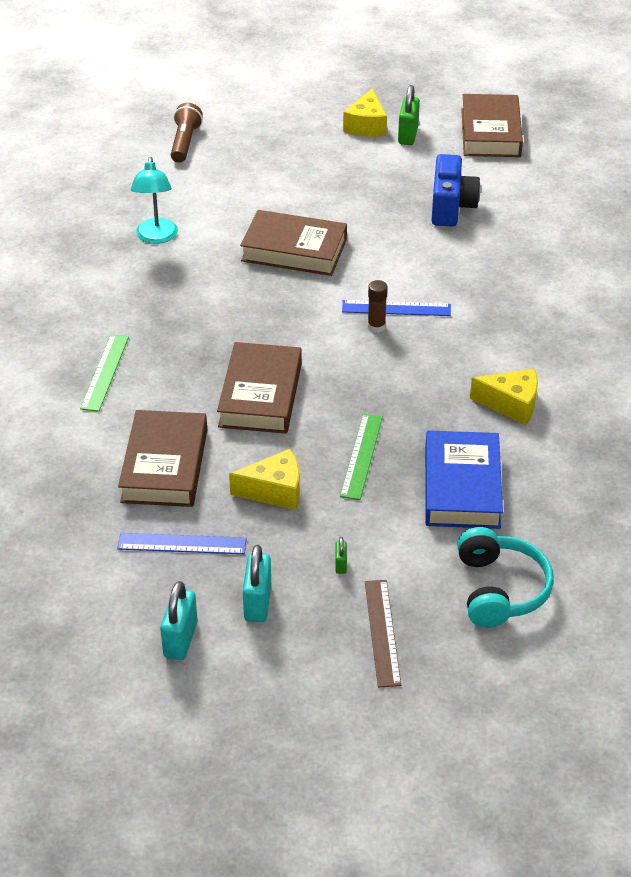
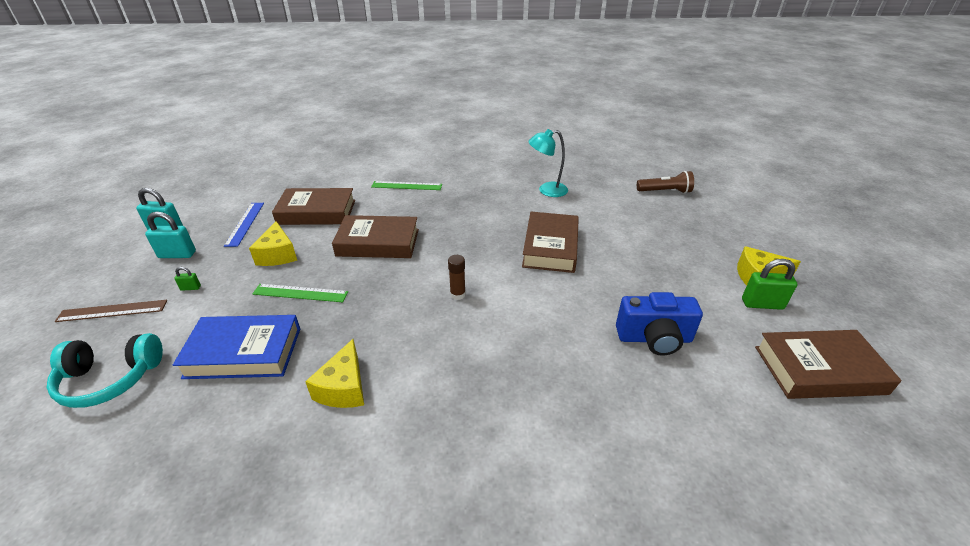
camera: 85 degrees right, 5 degrees down
(396, 308) = (483, 305): blue ruler -> none

